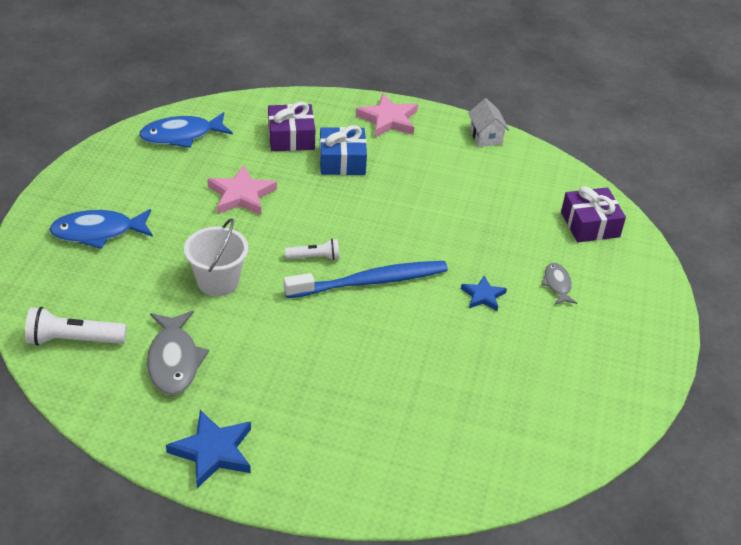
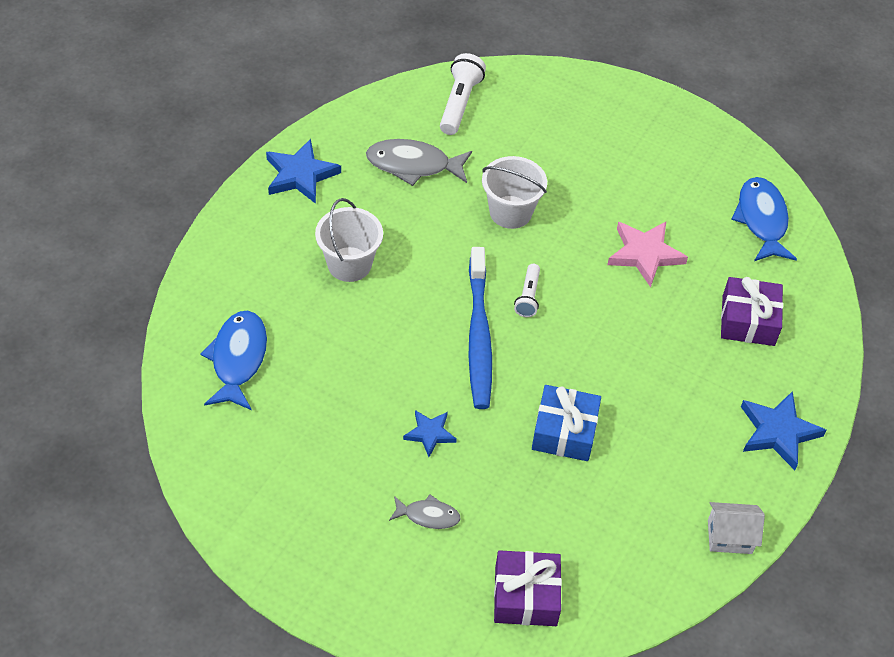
camera: 105 degrees right, 10 degrees up
(98, 232) = (604, 134): blue fish -> blue fish (238, 359)
(322, 384) = (349, 264): none -> white bucket
(342, 161) = (694, 361): blue gift -> blue gift (564, 431)
(388, 119) = (778, 432): pink star -> blue star

